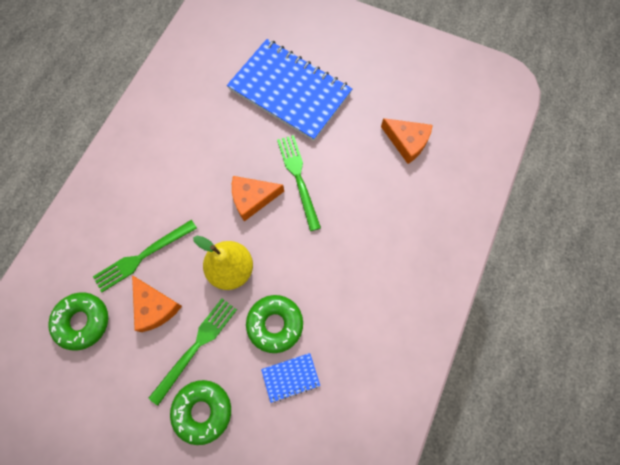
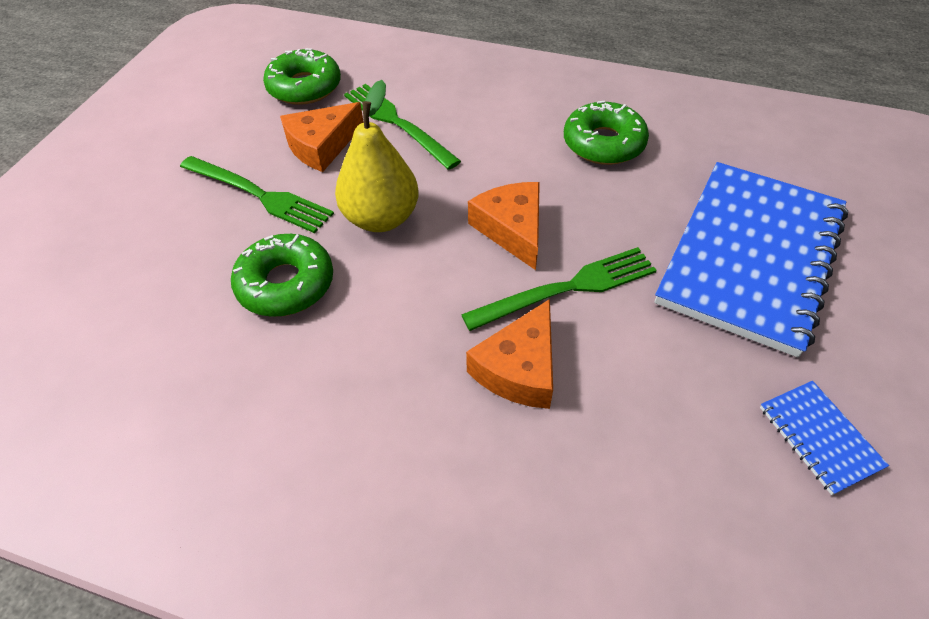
camera: 85 degrees right, 20 degrees down
(202, 411) = (162, 214): green donut -> green donut (603, 143)
(290, 377) = (192, 315): blue notebook -> blue notebook (819, 437)
(407, 142) = (718, 487): orange cheese -> orange cheese (519, 368)

